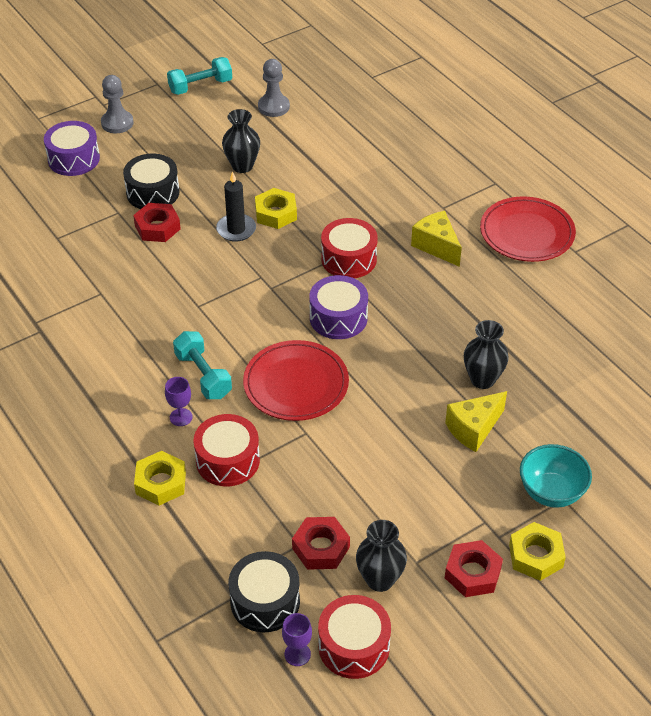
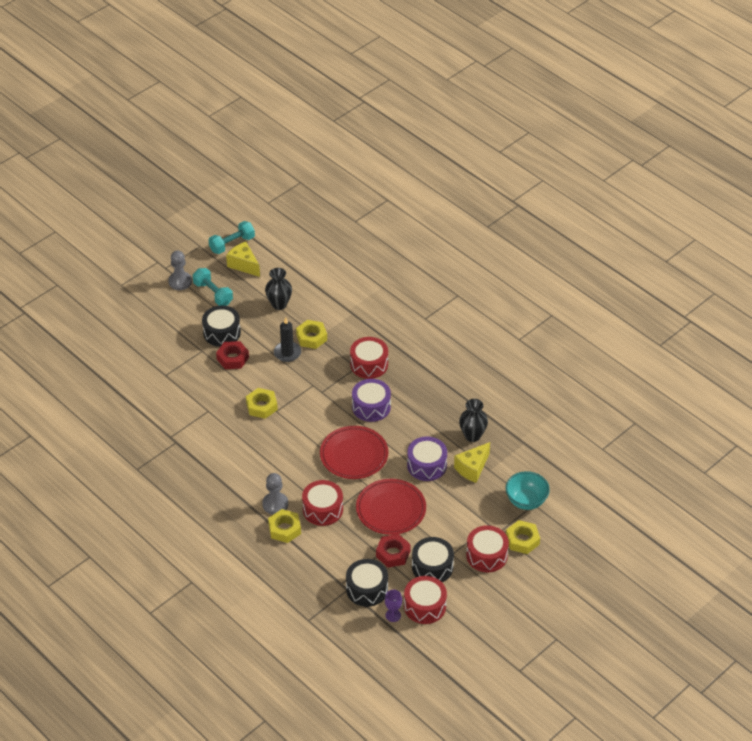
camera: 10 degrees left, 0 degrees up
(74, 159) = (157, 314): purple drum -> purple drum (426, 465)
(179, 297) = (261, 406): none -> yellow nut
(181, 417) = (285, 486): purple goblet -> none
(203, 375) = (292, 457): turquoise dumbbell -> turquoise dumbbell (213, 293)
(273, 107) = (289, 254): grey pawn -> grey pawn (275, 504)
(380, 579) = (432, 567): black vase -> black drum
(436, 246) = (426, 347): yellow cheese -> yellow cheese (244, 265)
(472, 573) = (486, 555): red nut -> red drum
(527, 233) = (485, 330): red plate -> red plate (391, 509)

